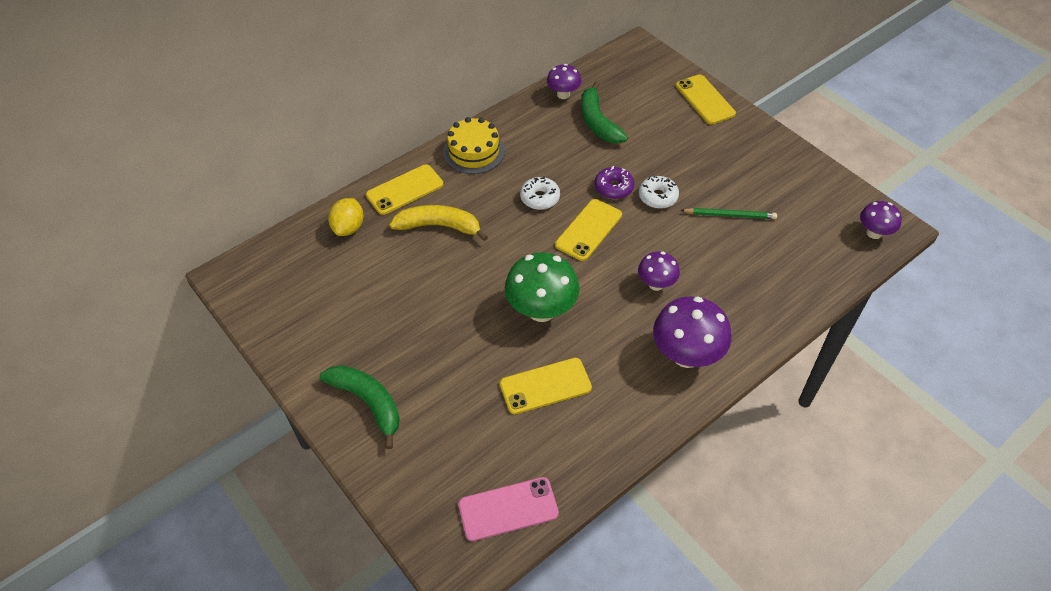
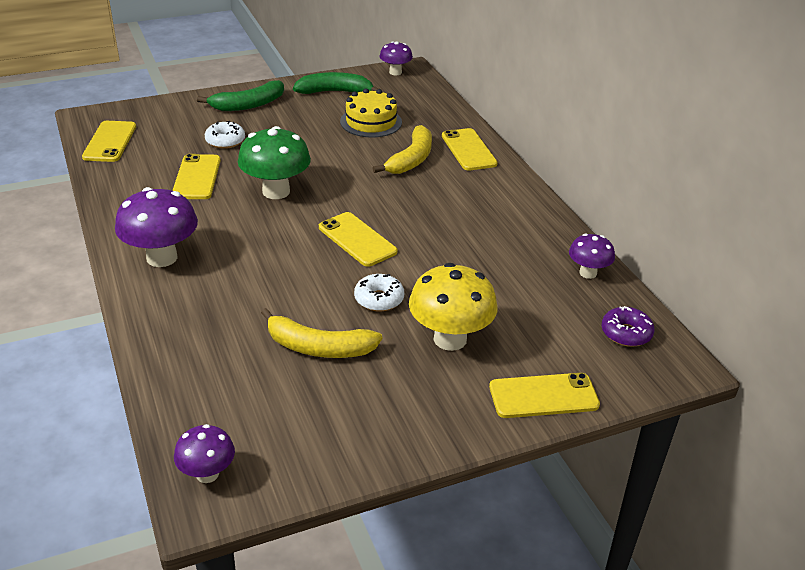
camera: 105 degrees right, 15 degrees down
(348, 228) = (434, 119): yellow lemon -> none
(474, 151) = (508, 194): yellow cake -> yellow cake (371, 122)
(508, 509) = (110, 142): pink phone -> yellow phone
(540, 198) = (419, 220): white donut -> white donut (225, 141)
(598, 122) = (527, 287): green banana -> green banana (335, 92)
(613, 188) = (410, 271): purple donut -> purple donut (626, 333)
(656, 284) = (258, 263): purple mushroom -> purple mushroom (395, 72)
(678, 150) = (450, 339): none -> yellow mushroom
(730, 215) = (318, 347): green pencil -> yellow banana

